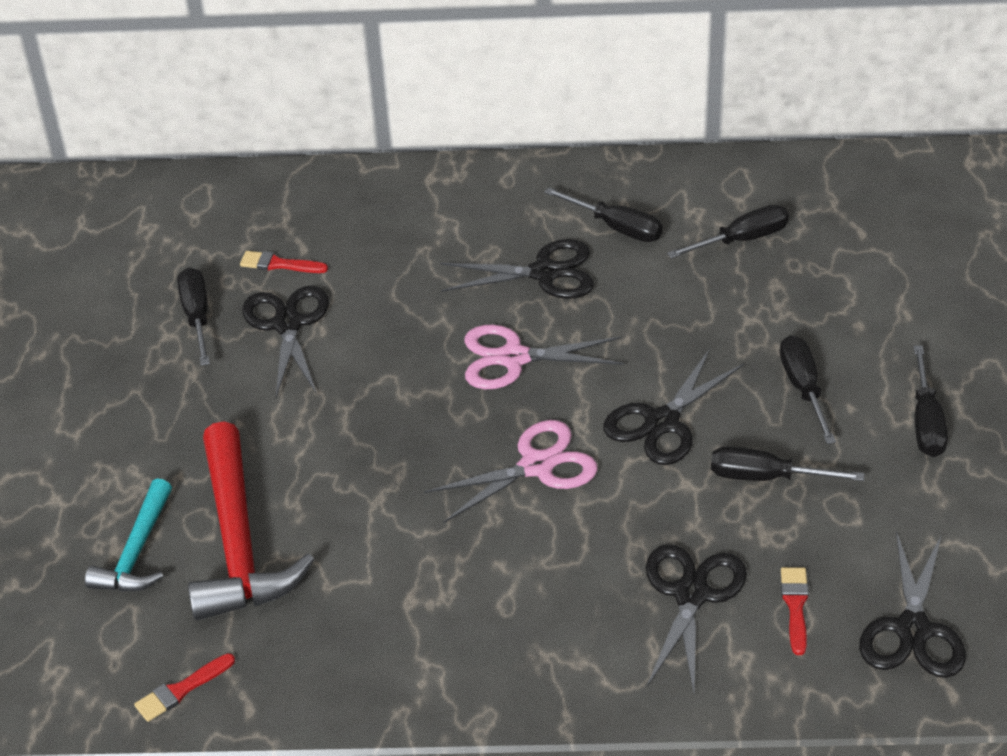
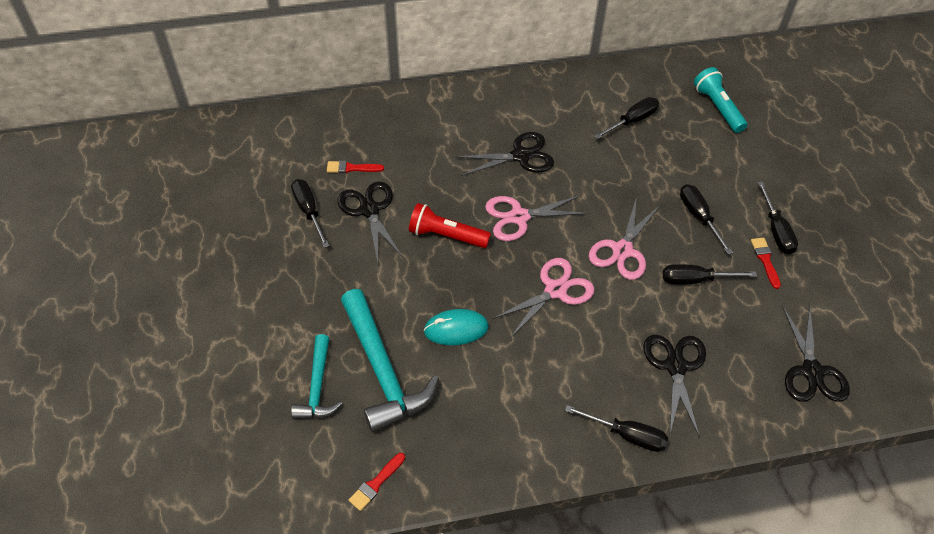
camera: 15 degrees left, 10 degrees up
(239, 542) = (383, 370): red hammer -> turquoise hammer
(366, 501) = (456, 329): none -> turquoise mouse
(392, 371) = (446, 235): none -> red flashlight
(617, 227) = (555, 120): black screwdriver -> black screwdriver (627, 435)
(661, 422) = (622, 250): black scissors -> pink scissors
(795, 606) = (739, 365): red brush -> red brush (765, 260)
(891, 233) = (718, 107): none -> turquoise flashlight

